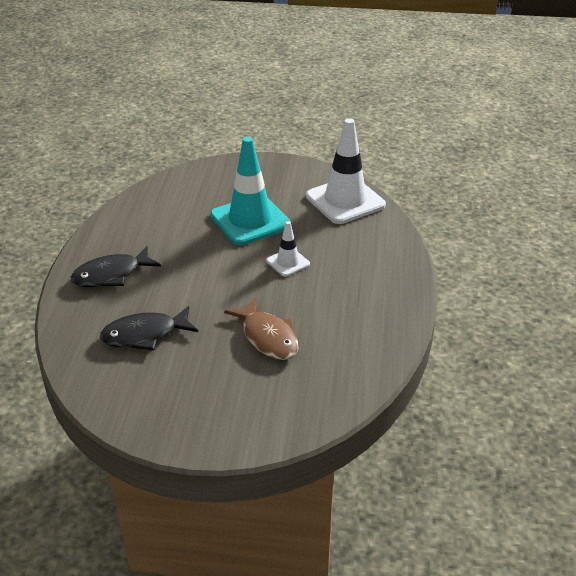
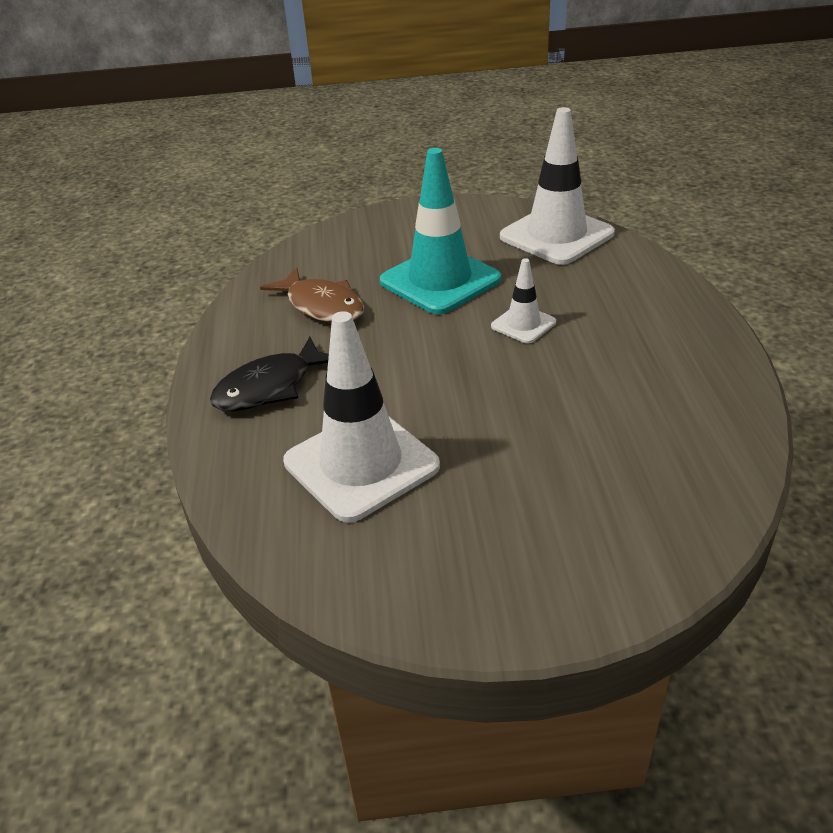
camera: 10 degrees left, 0 degrees up
(144, 335) = (361, 464): black fish -> white traffic cone
(268, 337) = (552, 431): brown fish -> brown fish (322, 306)

